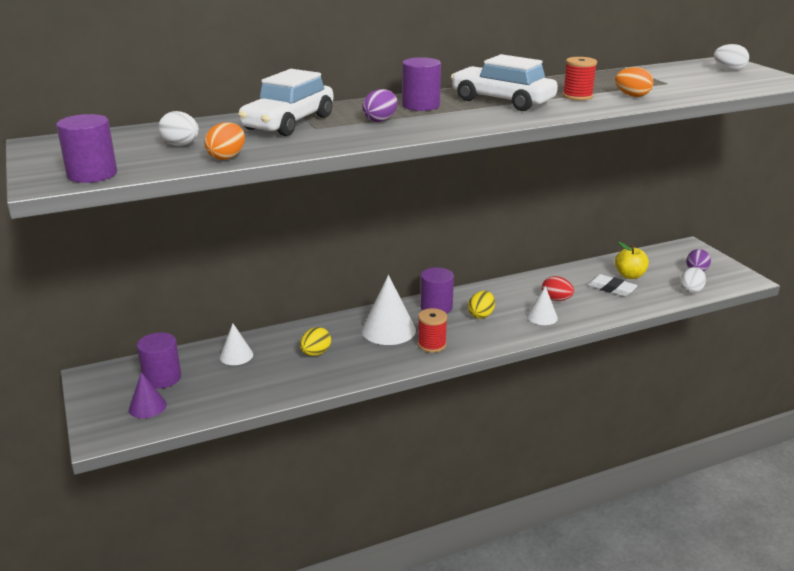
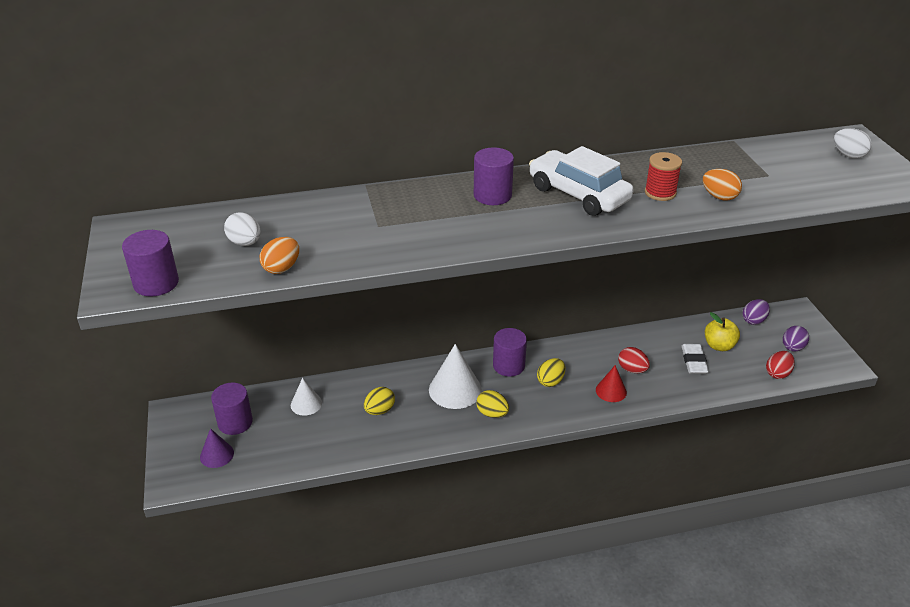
camera: 10 degrees right, 10 degrees up
(289, 123) = (354, 215): white car -> none
(380, 120) = (444, 218): purple egg -> purple egg (753, 320)
(432, 345) = (492, 413): red spool -> yellow egg
(542, 317) = (611, 391): white cone -> red cone
(611, 288) = (694, 361): white eraser -> white eraser turned 45 degrees clockwise
(691, 290) = (777, 373): white egg -> red egg

